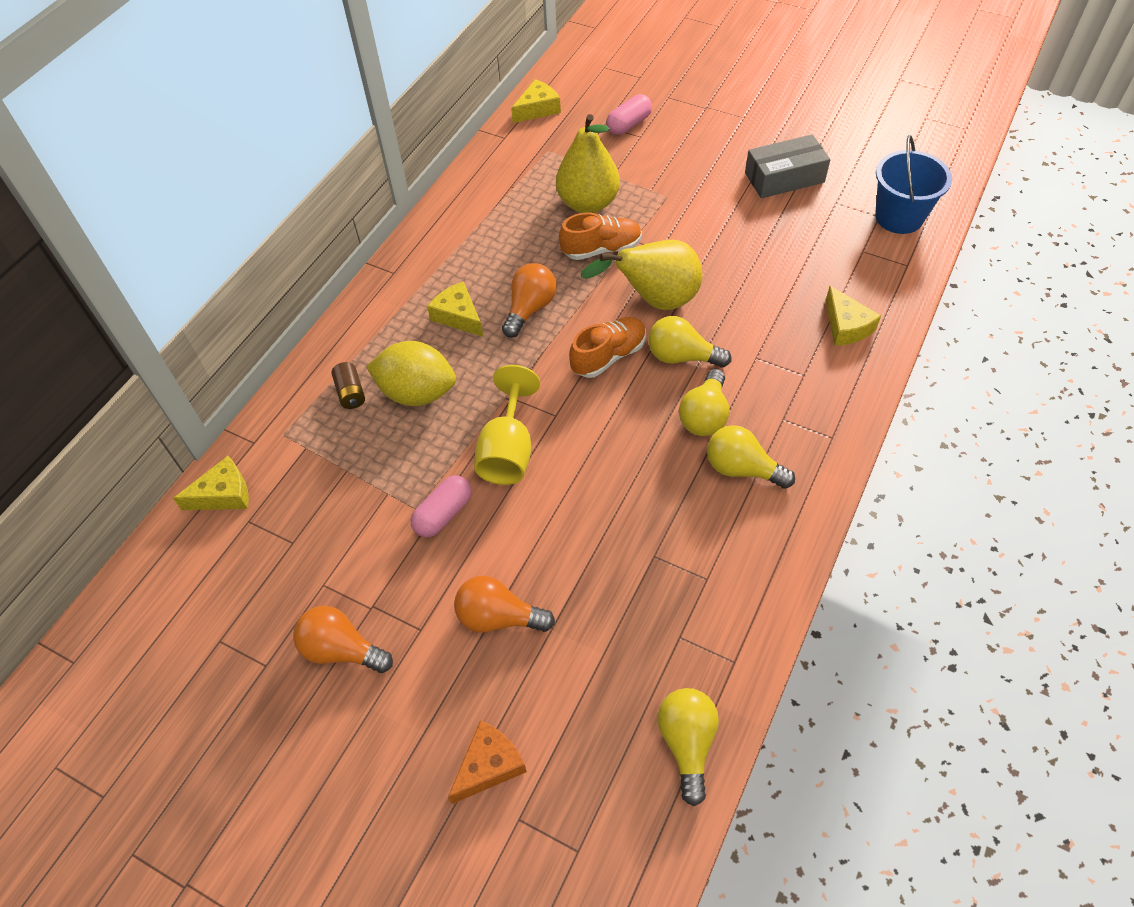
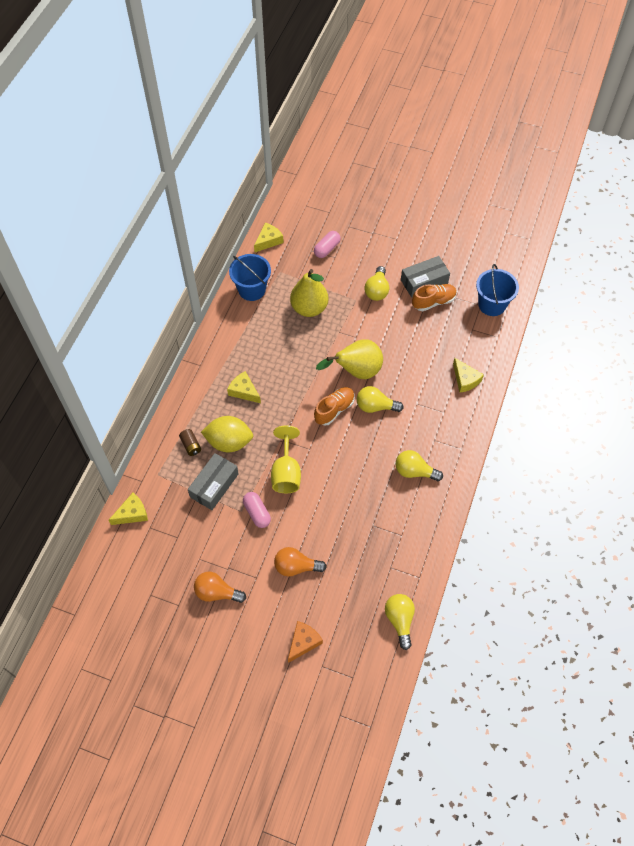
camera: 10 degrees left, 5 degrees up
(377, 461) = (214, 485): none -> grey box
(443, 514) = (257, 513): pink capsule -> pink capsule turned 60 degrees counterclockwise
(499, 172) = (252, 289): none -> blue bucket
(530, 309) = (285, 383): orange light bulb -> none
(601, 249) = (321, 339): orange shoe -> orange shoe (433, 302)
(704, 416) = (391, 442): yellow light bulb -> yellow light bulb (377, 290)

